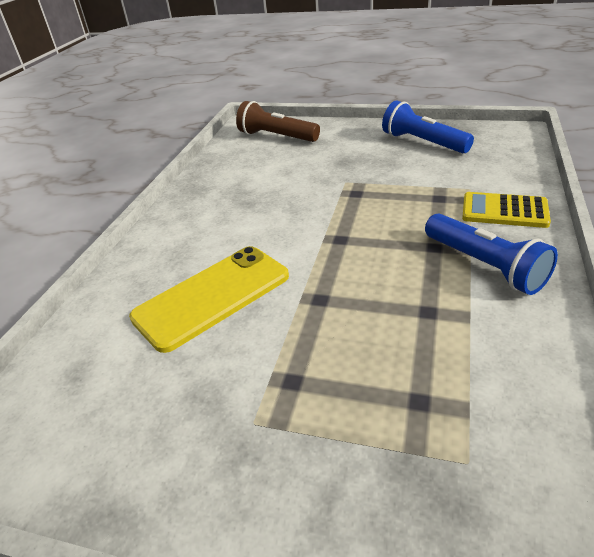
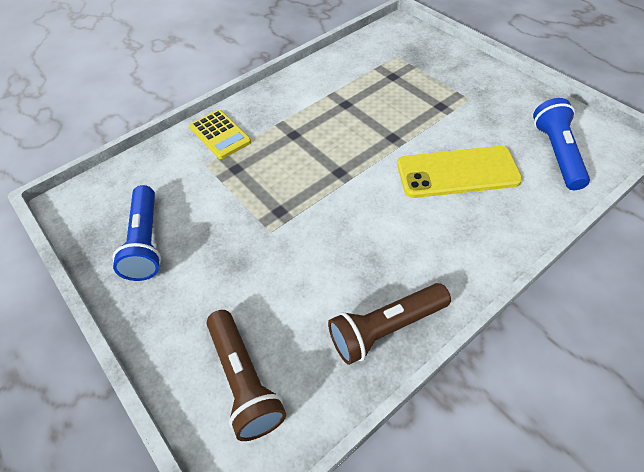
camera: 145 degrees left, 15 degrees up
(210, 180) = (386, 328): none -> brown flashlight
(484, 265) = (286, 110): blue flashlight -> blue flashlight (556, 153)

